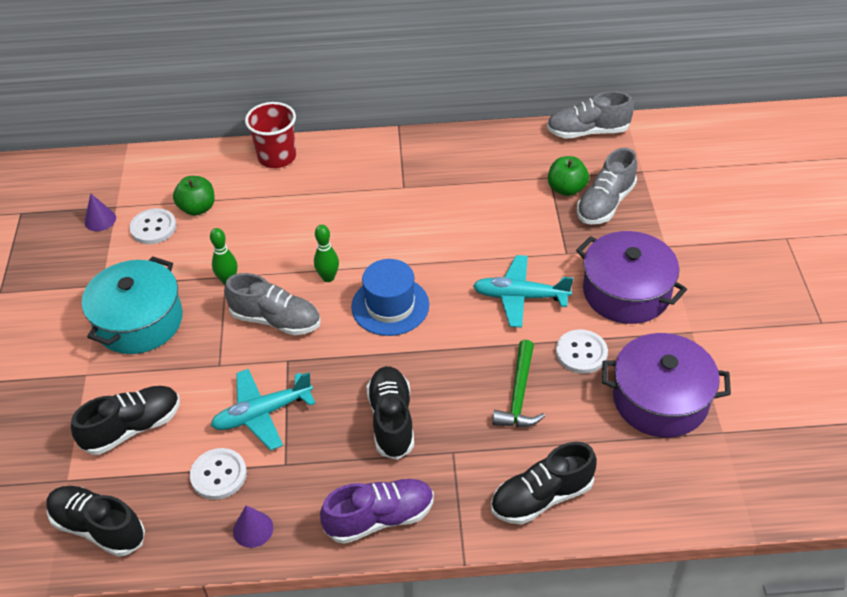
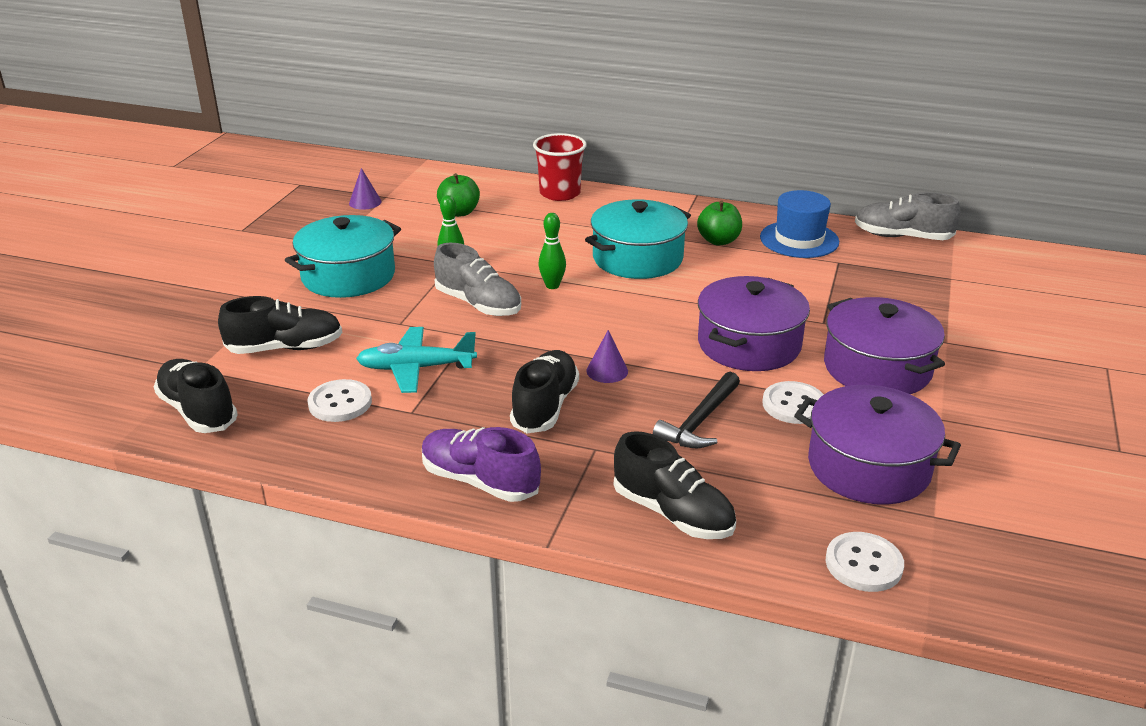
camera: 20 degrees right, 15 degrees down
(153, 228) = (409, 217): white button -> white button (863, 564)
(253, 529) = (343, 453): purple cone -> purple cone (607, 371)
(380, 518) = (479, 481): purple shoe -> purple shoe turned 150 degrees counterclockwise
(385, 222) = (637, 258): none -> turquoise pot
(390, 306) = (602, 320): blue hat -> blue hat (799, 239)
(519, 394) = (700, 421): green hammer -> black hammer
(520, 297) = (749, 344): turquoise plane -> purple pot
(541, 497) = (673, 513): black shoe -> black shoe turned 135 degrees counterclockwise
(566, 189) = (852, 274): green apple -> green apple (718, 241)
(605, 203) = (891, 294): grey shoe -> none

